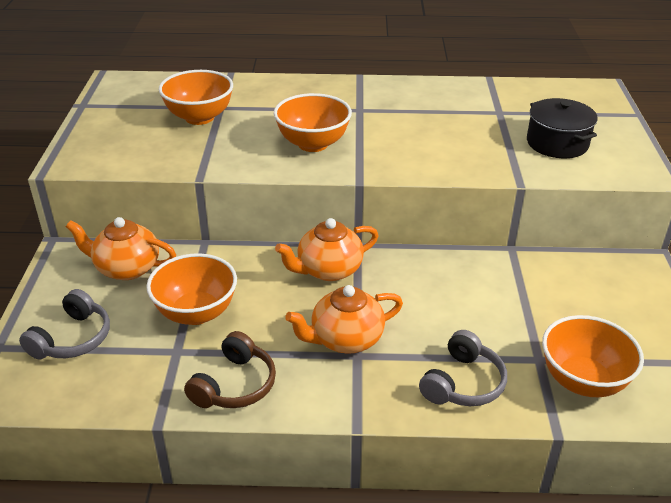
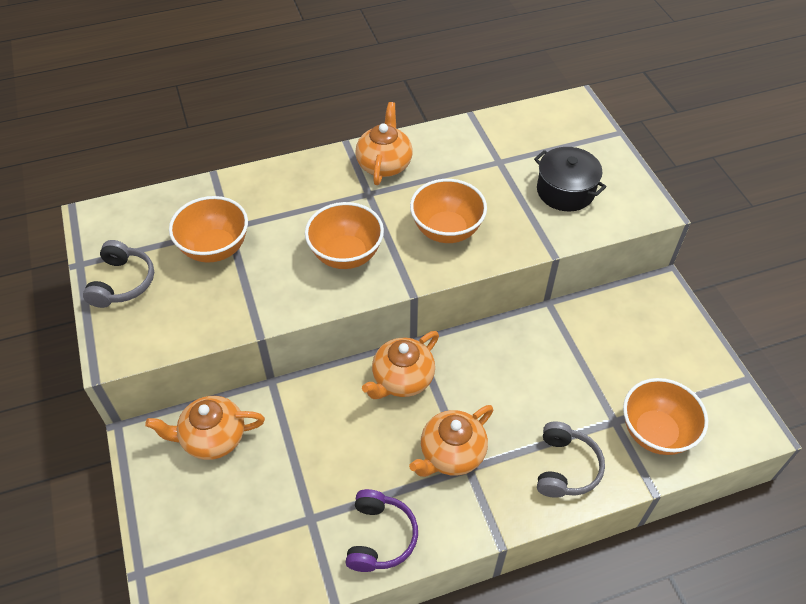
camera: 20 degrees left, 15 degrees up
(72, 339) = (206, 538): grey headphones -> grey headphones (122, 282)
(196, 313) = (306, 469): orange bowl -> orange bowl (446, 230)
(235, 385) = (380, 537): brown headphones -> purple headphones
(386, 94) = (384, 164): none -> orange teapot

